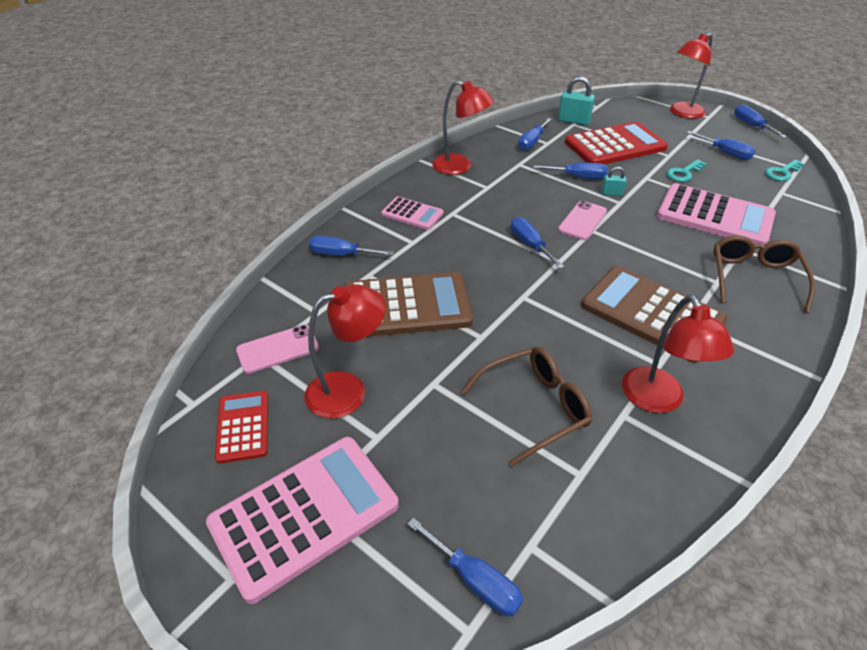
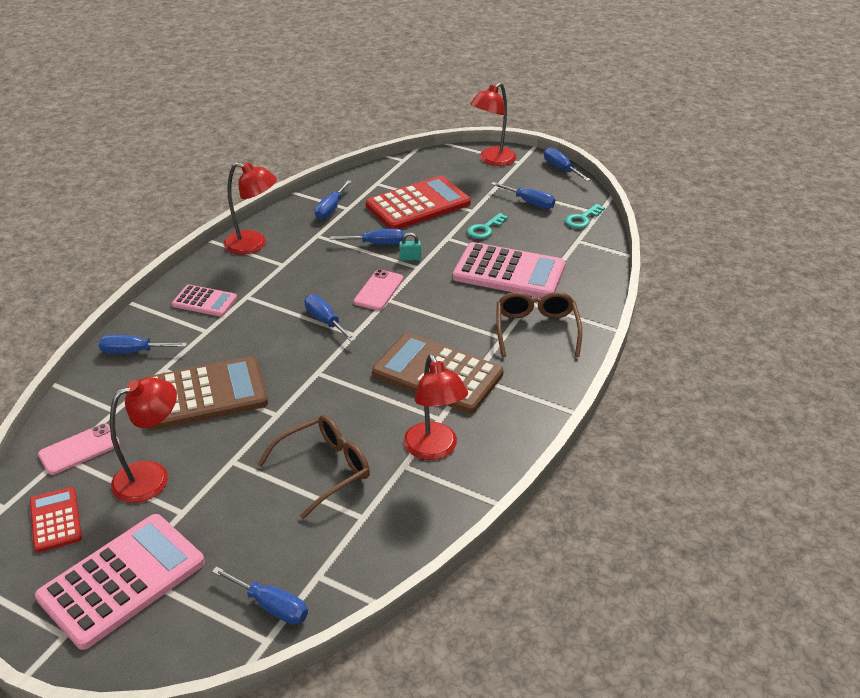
camera: 10 degrees left, 5 degrees down
(573, 121) = (376, 180): turquoise padlock -> none

